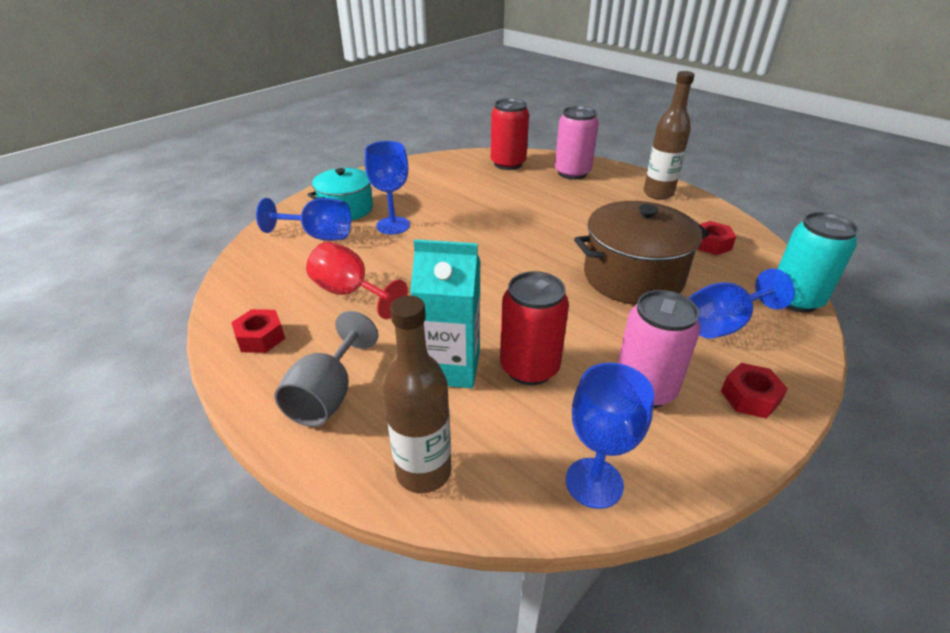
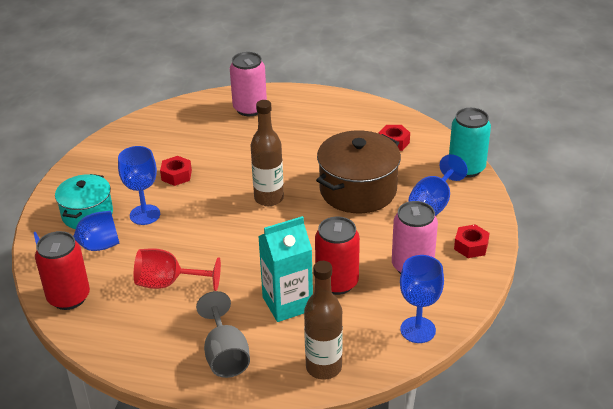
camera: 30 degrees left, 0 degrees up
(261, 338) = (137, 342): red nut -> red nut (176, 175)
(508, 164) = (187, 117): red can -> red can (69, 297)
(658, 193) = (330, 107): brown bottle -> brown bottle (269, 198)

